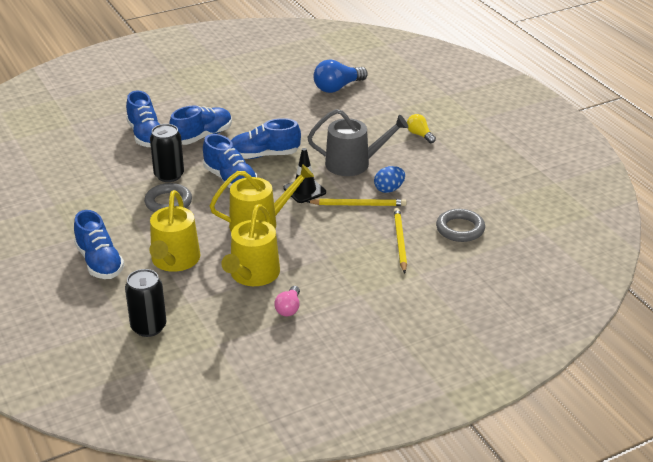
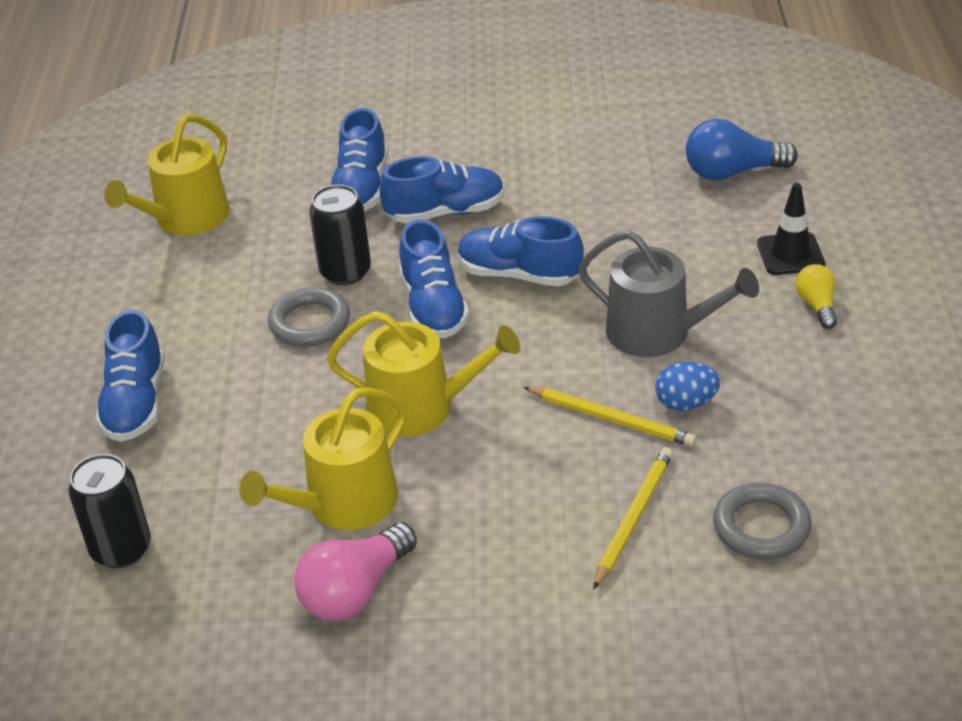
camera: 30 degrees right, 5 degrees up
(174, 261) = (244, 436): yellow watering can -> yellow watering can (185, 219)
(289, 308) = (355, 591): pink light bulb -> pink light bulb, size x1.72
(304, 190) = (539, 363): black traffic cone -> black traffic cone (790, 254)

